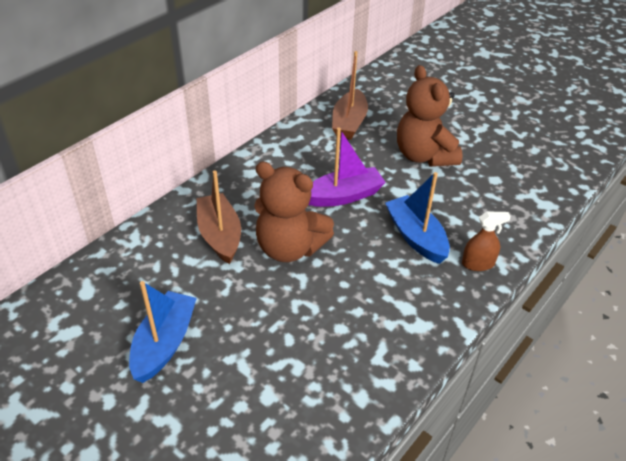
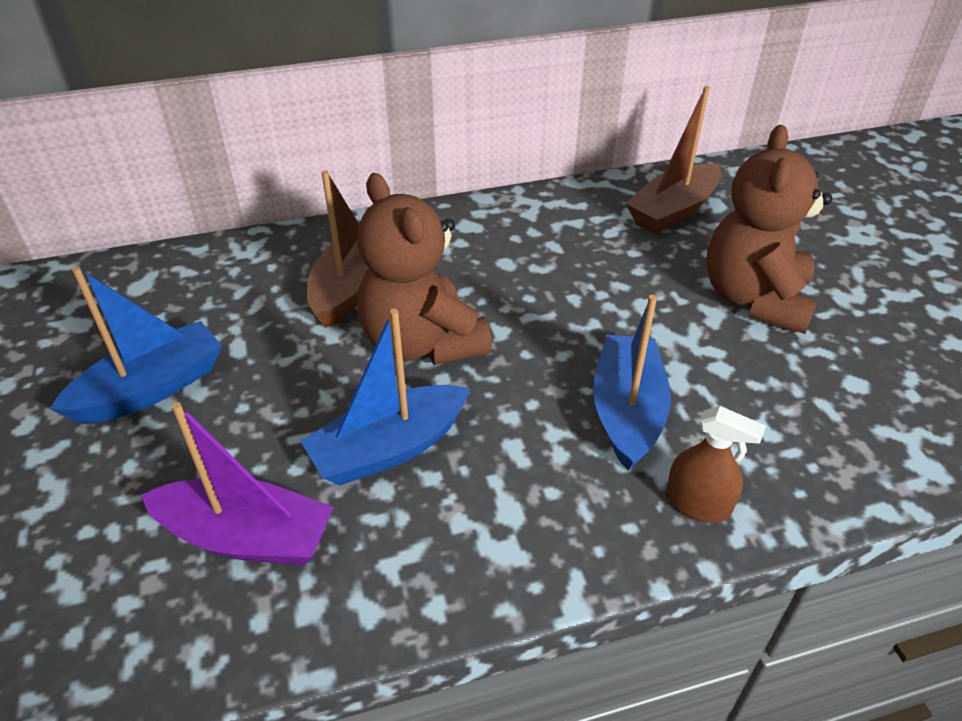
camera: 35 degrees right, 0 degrees up
(325, 308) = (389, 448): none -> blue boat
(343, 196) = (568, 305): purple boat -> purple boat (247, 537)

